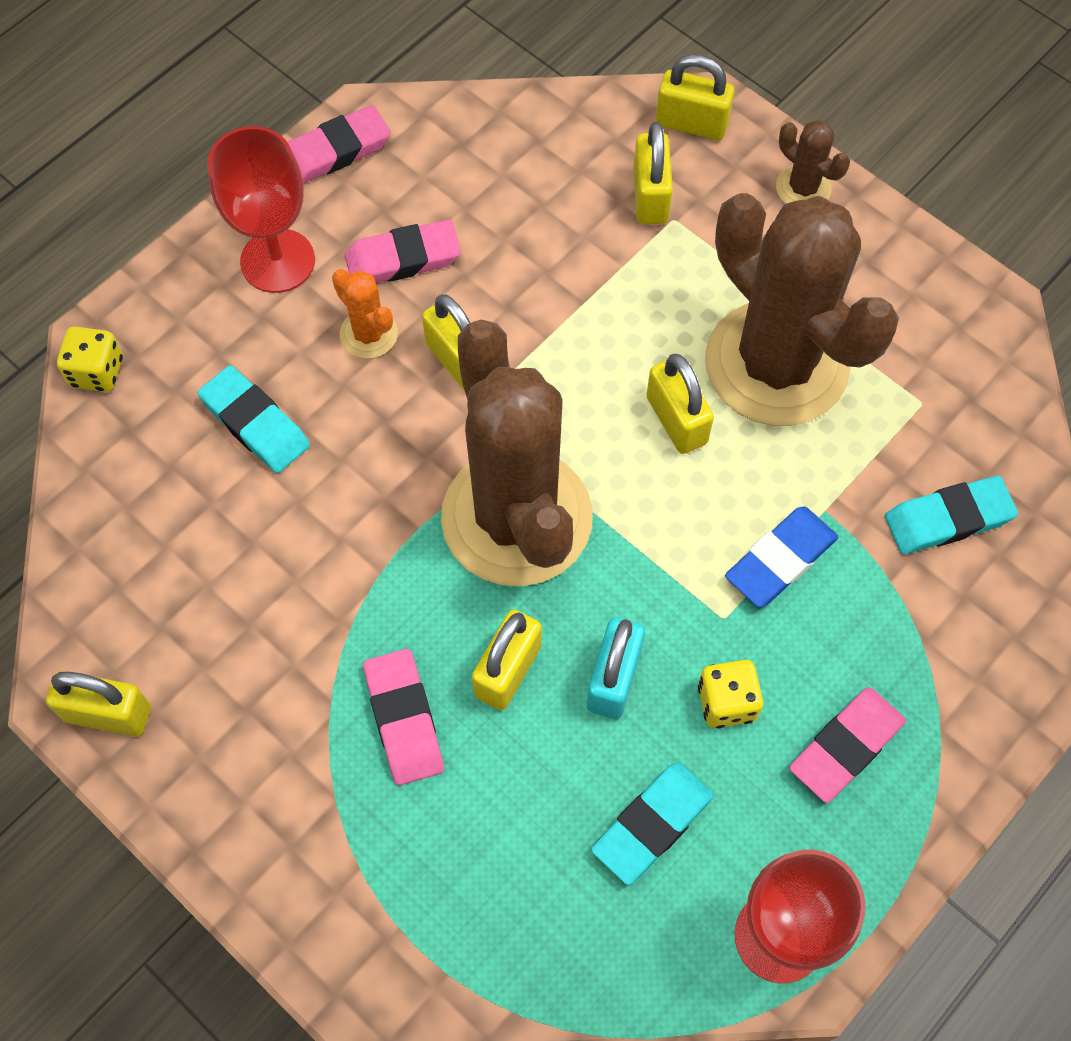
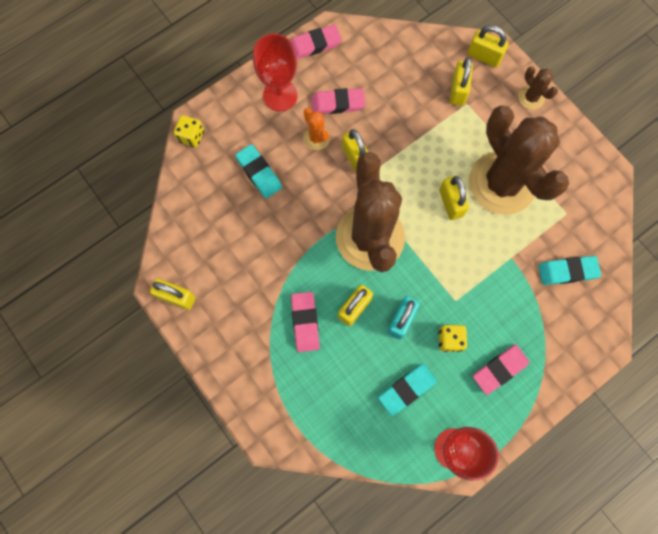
camera: 10 degrees right, 10 degrees up
(780, 560) = (486, 278): blue eraser -> none

